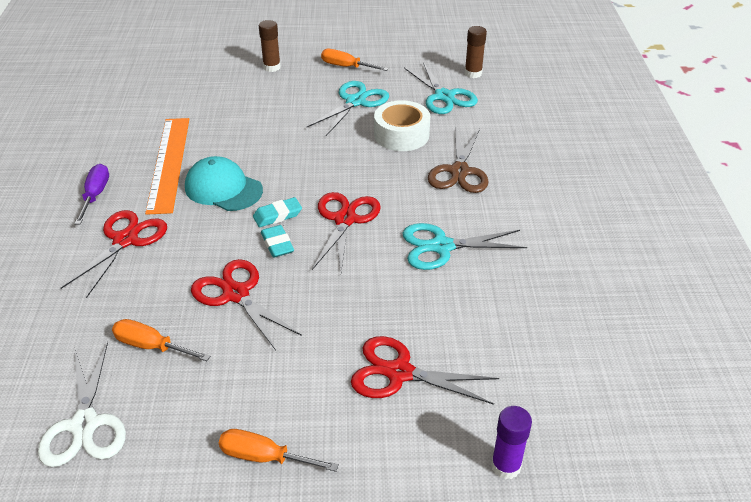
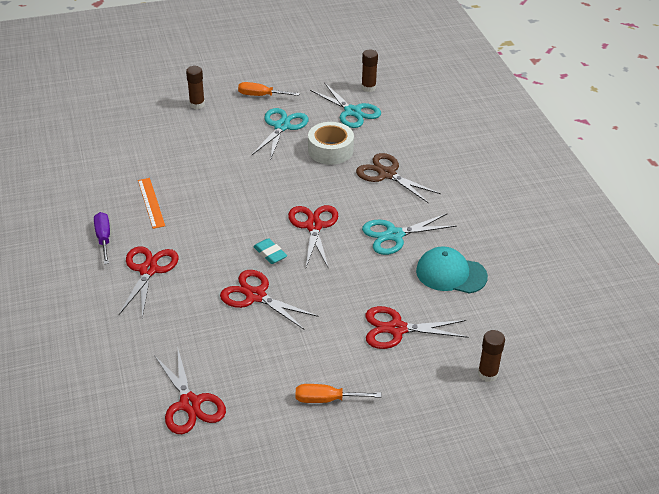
camera: 15 degrees left, 0 degrees up
(85, 424) = (190, 404): white scissors -> red scissors
(151, 346) = (210, 343): orange screwdriver -> none
(169, 163) = (151, 202): orange ruler -> orange ruler, size x0.59
(223, 189) = (206, 217): turquoise cap -> turquoise cap (451, 274)
(277, 215) = (260, 231): turquoise eraser -> none
(459, 171) = (387, 174): brown scissors -> brown scissors turned 135 degrees clockwise
(506, 466) = (487, 374): purple glue stick -> brown glue stick

